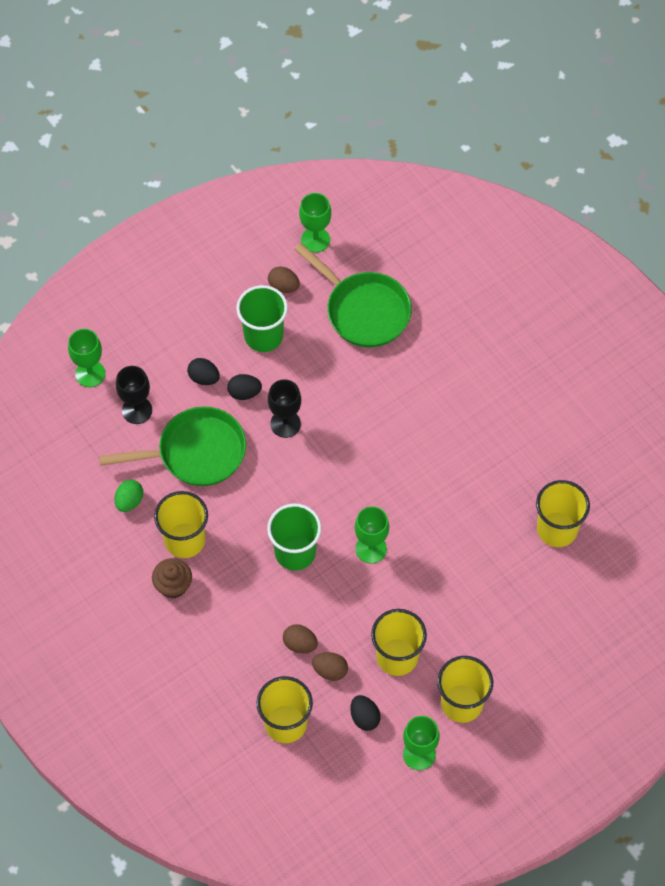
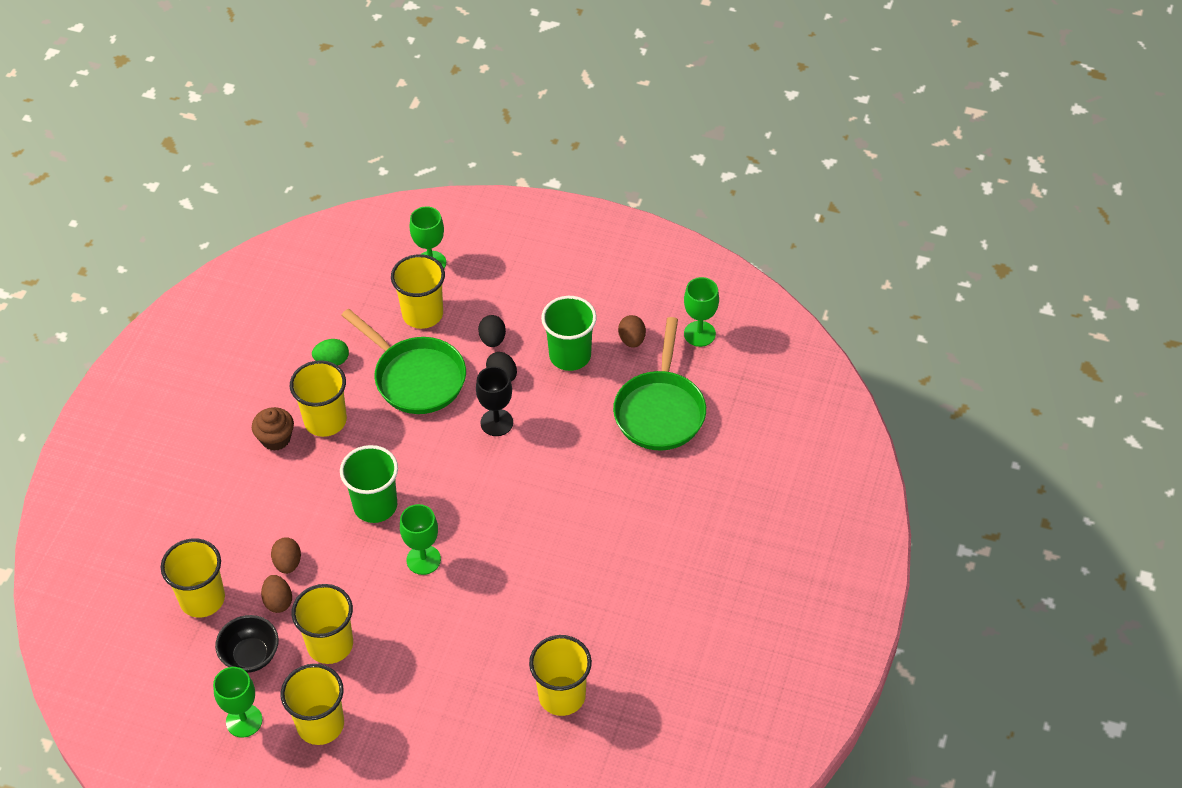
camera: 55 degrees right, 10 degrees down
(137, 410) = (422, 314): black goblet -> yellow cup
(364, 717) = (251, 655): black egg -> black bowl

